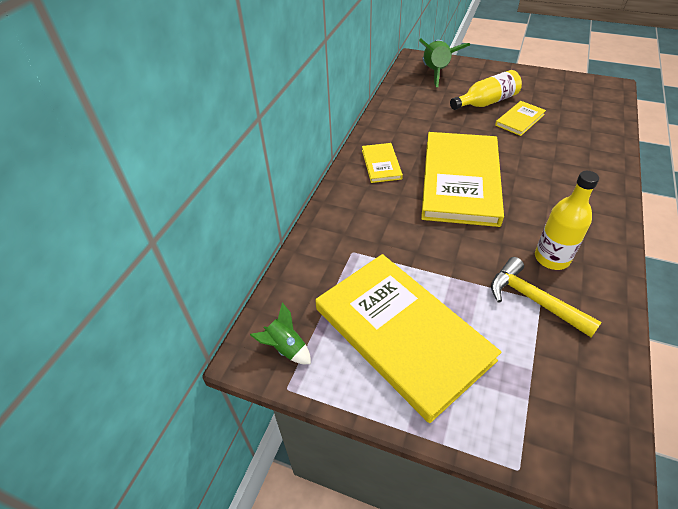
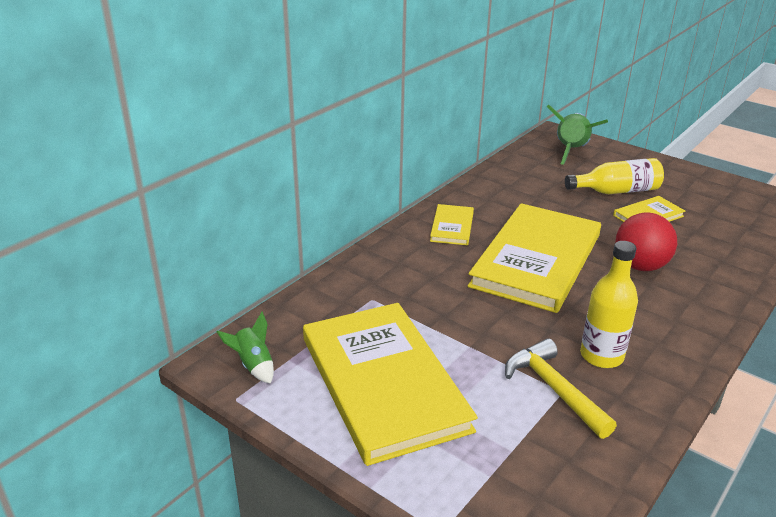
camera: 15 degrees right, 15 degrees down
(537, 167) = (640, 266): none -> red ball

